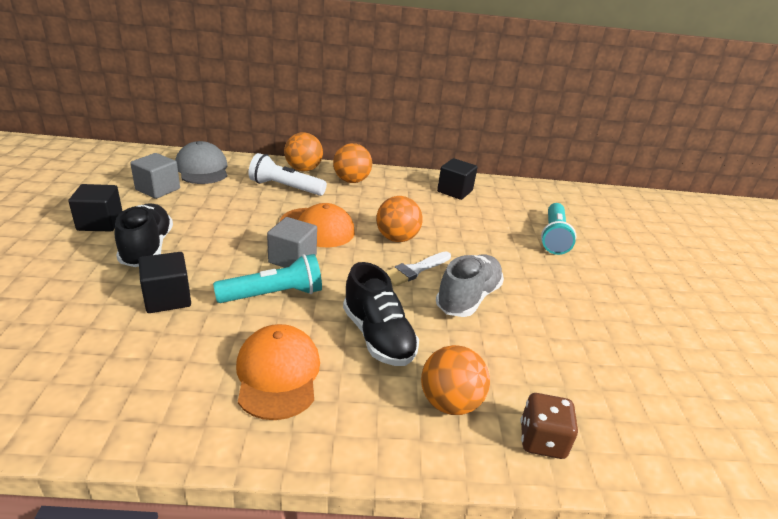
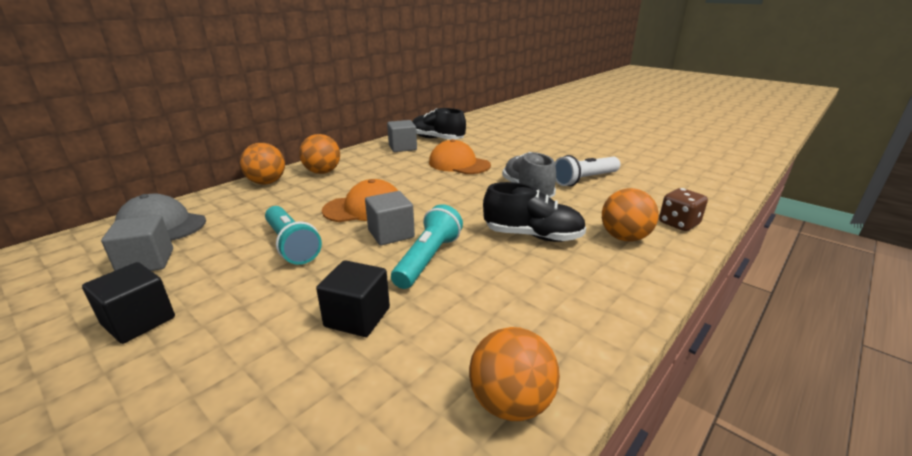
camera: 45 degrees left, 5 degrees down
(147, 248) = (250, 303): black shoe -> black shoe (437, 139)
(278, 374) = (534, 293): orange cap -> orange cap (459, 164)
(285, 187) = (279, 199): white flashlight -> white flashlight (585, 180)
(397, 238) = (427, 186): orange ball -> orange ball (511, 403)
(415, 270) = (474, 195): white brush -> none
(455, 191) = (402, 147): black cube -> grey cube
(553, 237) = (498, 144): turquoise flashlight -> turquoise flashlight (291, 245)

